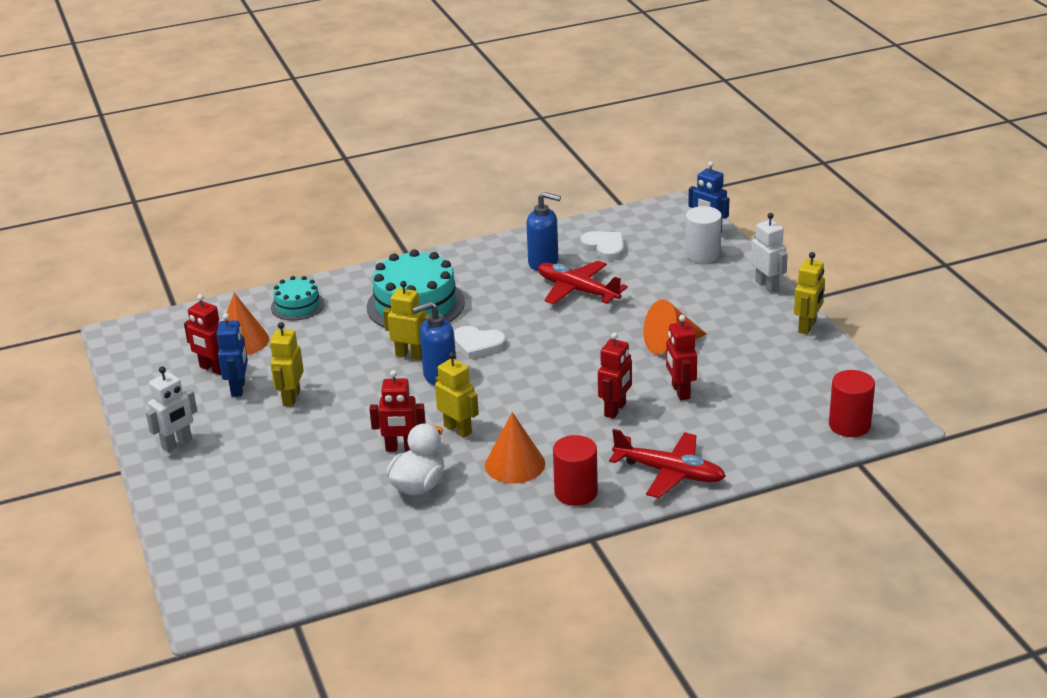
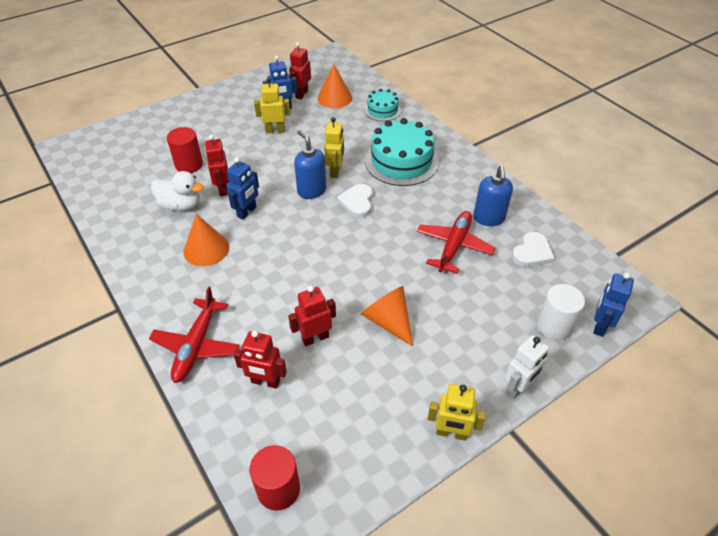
camera: 75 degrees right, 15 degrees up
(177, 444) = (223, 99): white robot -> none
(458, 429) = (247, 212): yellow robot -> blue robot
(576, 492) = (171, 289): red cylinder -> red cylinder (189, 165)
(615, 410) = (282, 297): red robot -> red robot (265, 382)

